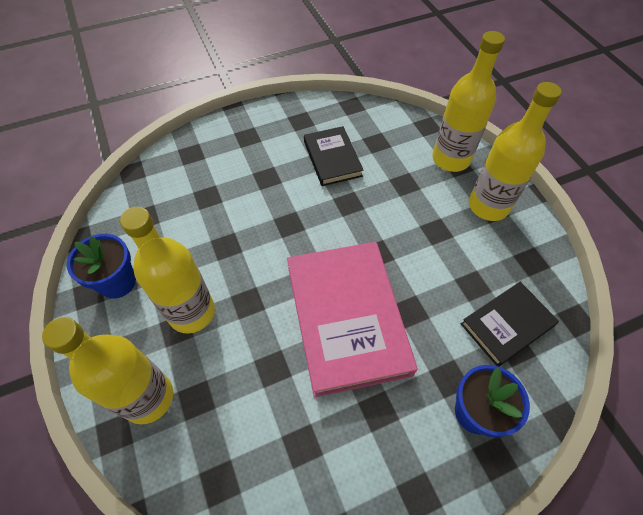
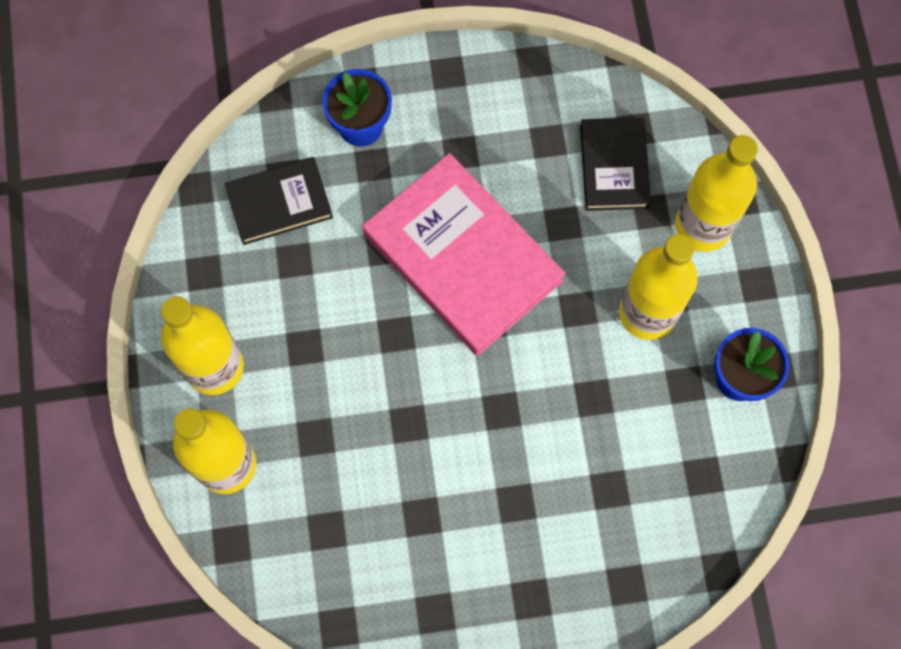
camera: 165 degrees left, 15 degrees up
(332, 158) = (407, 514): black book -> black book (614, 166)
(347, 318) = (462, 258): pink book -> pink book turned 45 degrees counterclockwise

